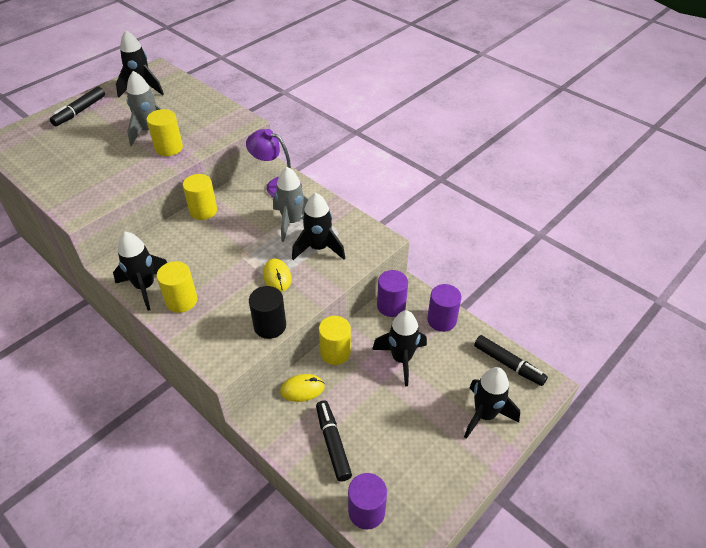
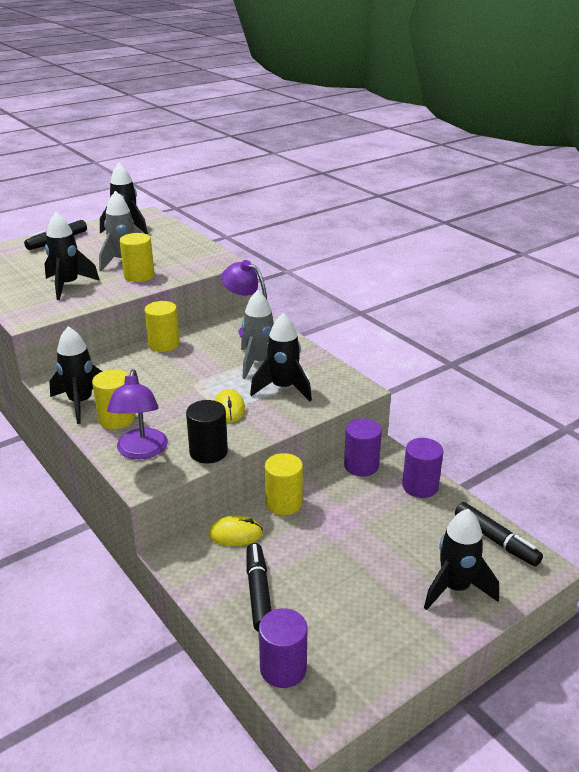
camera: 10 degrees right, 15 degrees down
(212, 333) = (141, 451): none -> purple lamp
(401, 359) = (362, 519): black rocket -> black rocket (68, 285)

